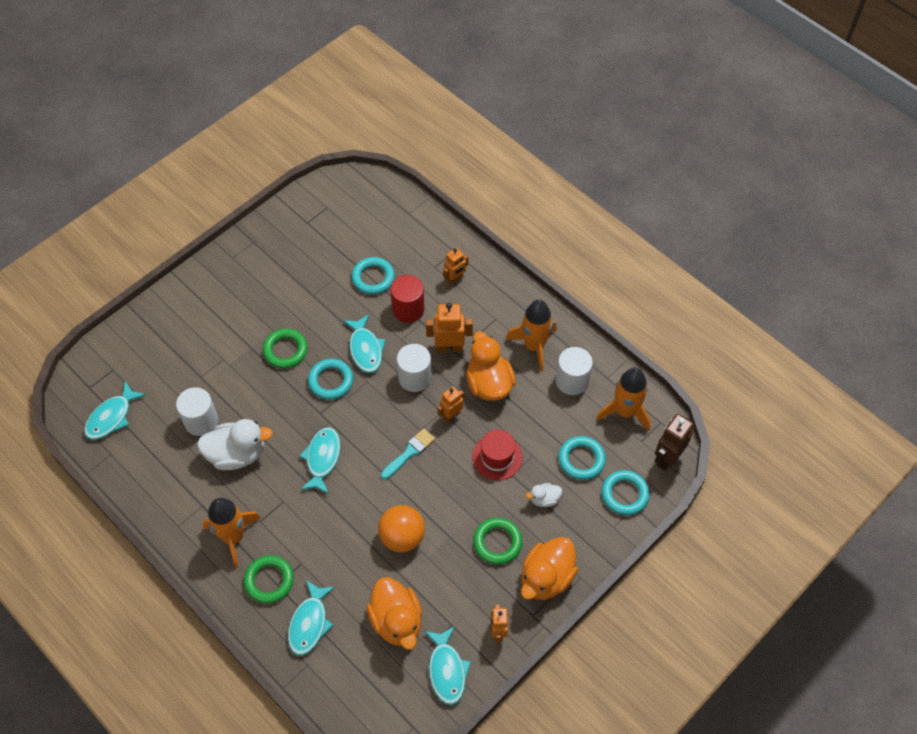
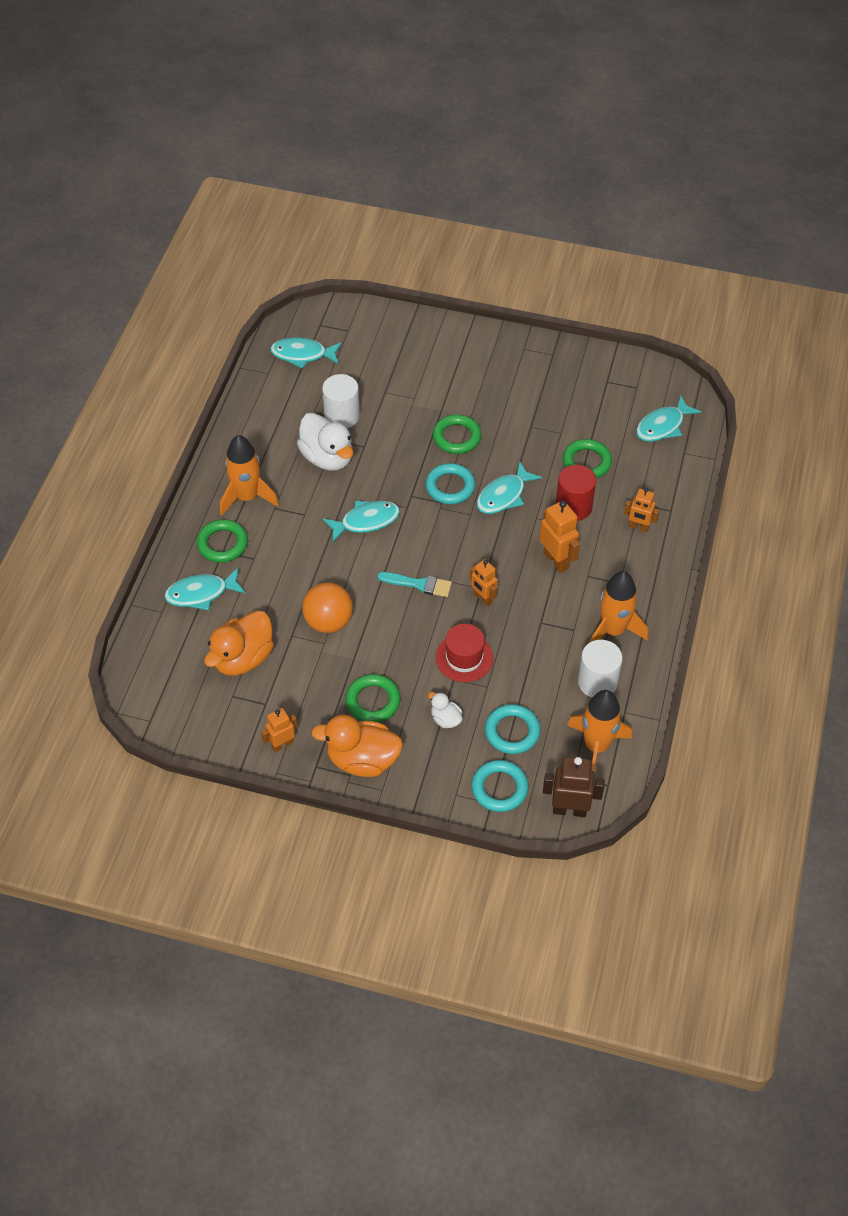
camera: 60 degrees right, 5 degrees down
(373, 278) = (586, 462): turquoise ring -> green ring
(415, 377) = (502, 549): white cylinder -> none
(447, 670) = (219, 721): turquoise fish -> turquoise fish (662, 426)
(451, 415) = (483, 598): orange robot -> orange robot turned 150 degrees counterclockwise
(489, 383) = (540, 612): orange duck -> none

